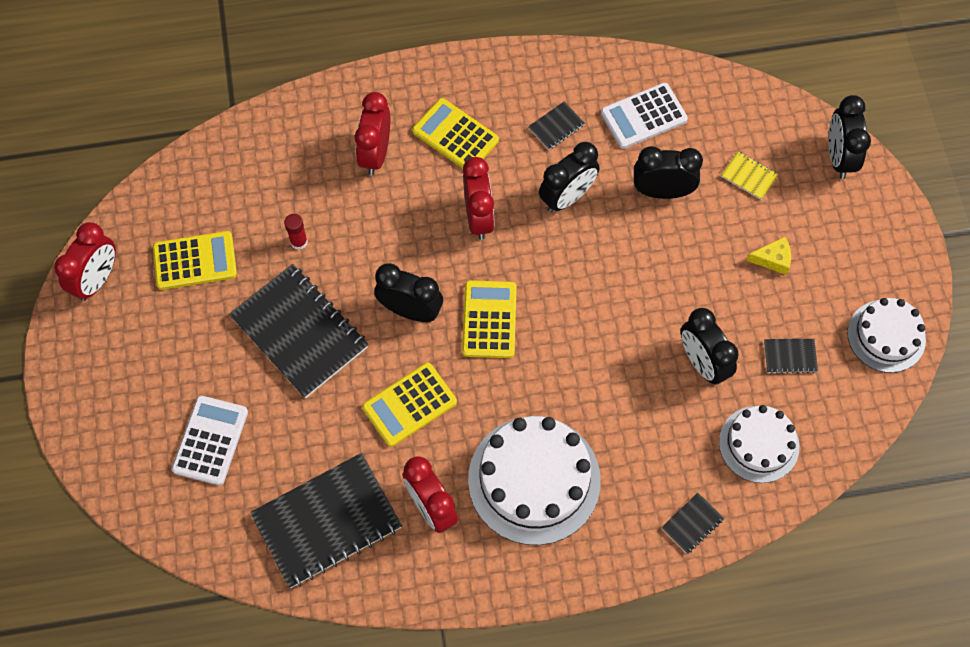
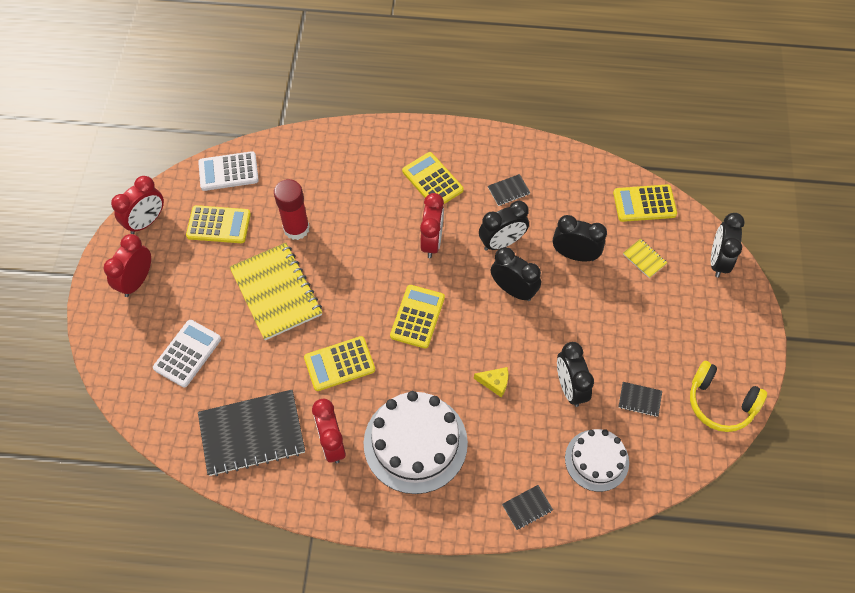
camera: 15 degrees right, 5 degrees down
(299, 242) = (296, 228): red glue stick -> red glue stick, size x2.00
(299, 332) = (276, 292): black notebook -> yellow notebook
(376, 154) = (371, 180): red clock -> red clock (137, 281)
(410, 310) = (361, 296): black clock -> black clock (513, 290)
(643, 116) = (576, 198): white calculator -> white calculator (228, 172)
(730, 104) = (644, 204): none -> yellow calculator
(773, 259) = (646, 324): yellow cheese -> yellow cheese (495, 382)
(886, 336) = (720, 403): white cake -> yellow headphones

